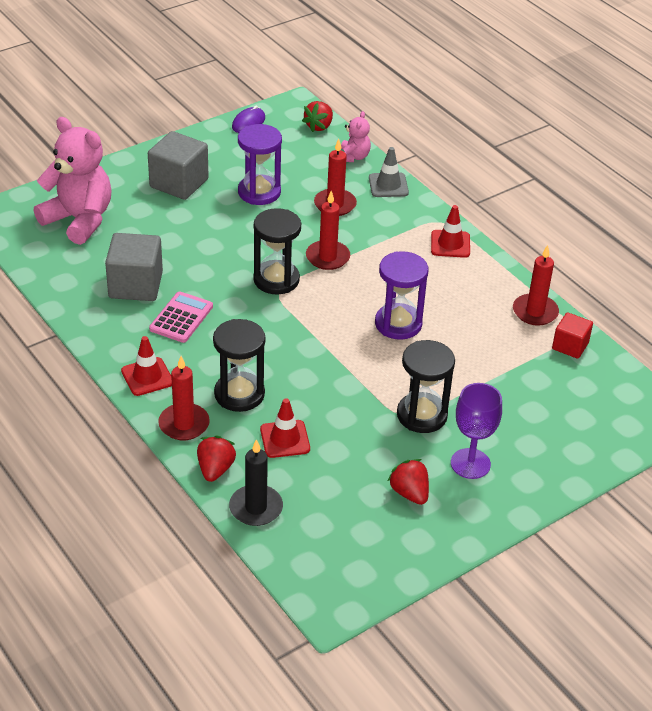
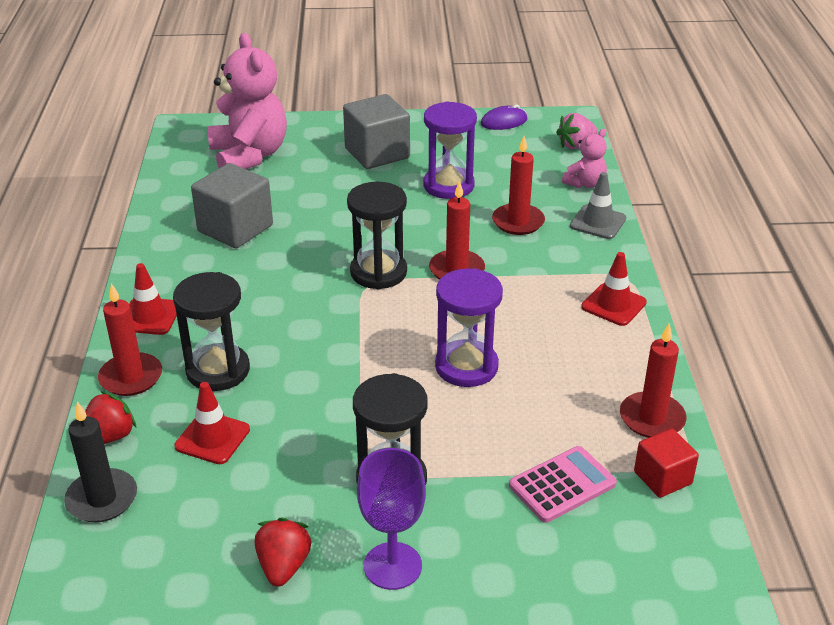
camera: 35 degrees right, 5 degrees down
(181, 318) = (244, 274): pink calculator -> pink calculator (562, 485)
(319, 126) = (576, 145): red strawberry -> pink strawberry

